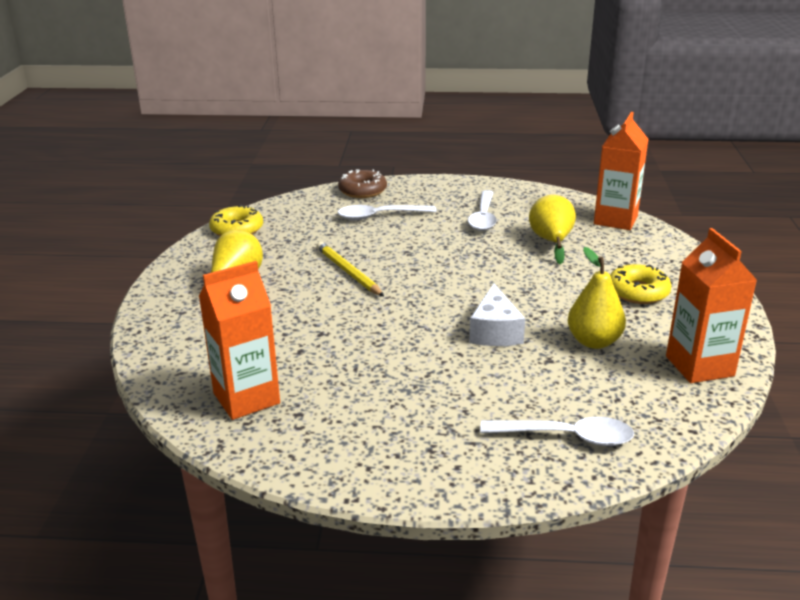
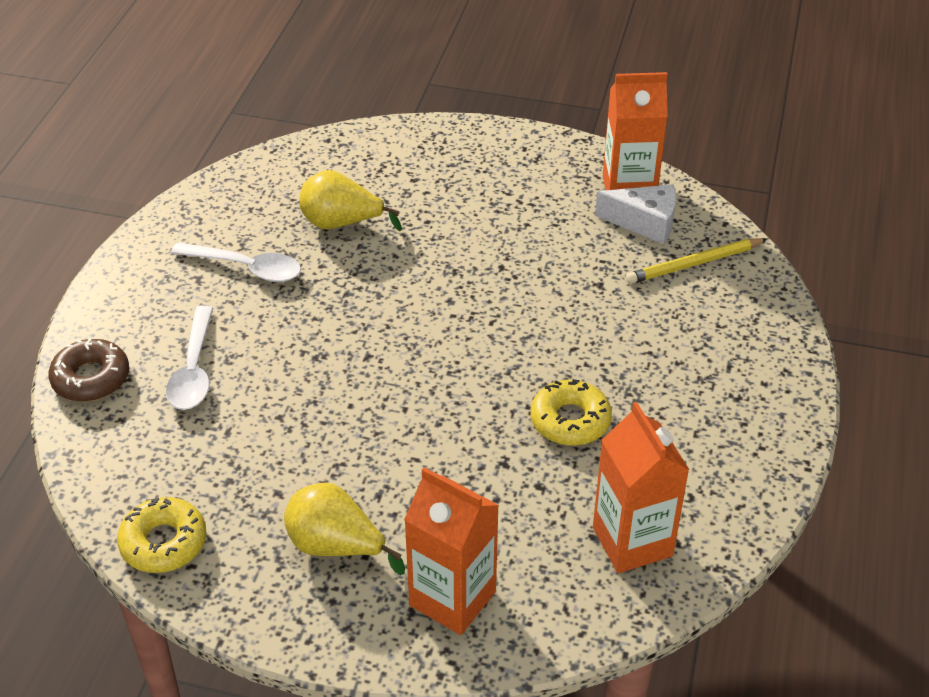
camera: 80 degrees left, 15 degrees up
(348, 272) = (354, 422): yellow pencil -> yellow pencil (694, 264)
(495, 332) = (536, 313): white cheese -> white cheese (645, 223)
(566, 437) = (727, 301): white spoon -> none
(594, 341) = (572, 245): yellow pear -> none
(615, 220) = (305, 159): orange carton -> orange carton (452, 598)
(638, 292) = (482, 189): yellow donut -> yellow donut (570, 420)

